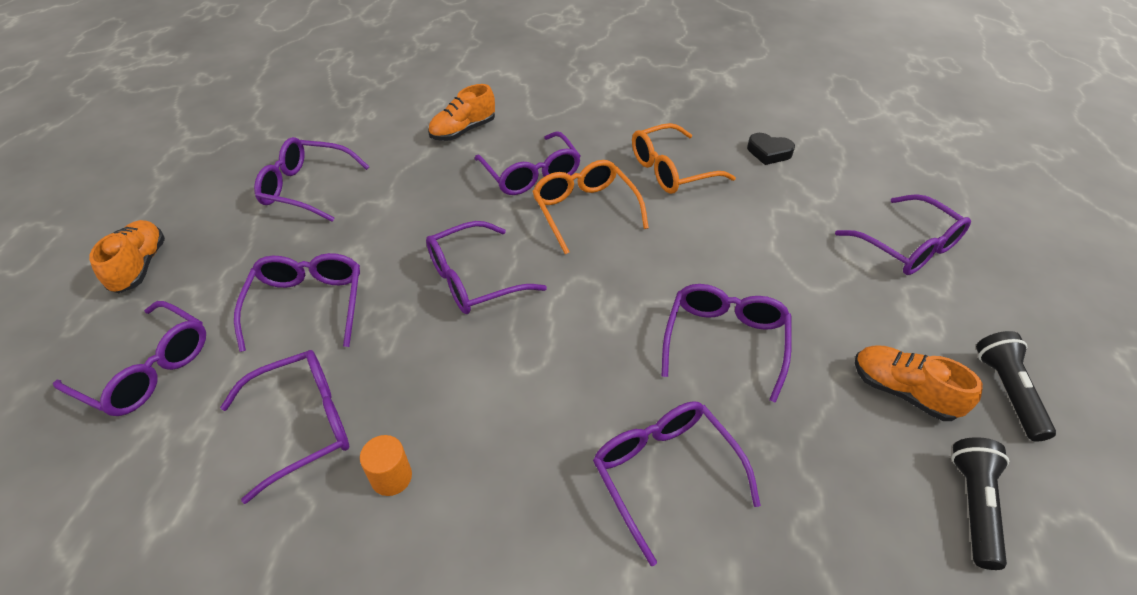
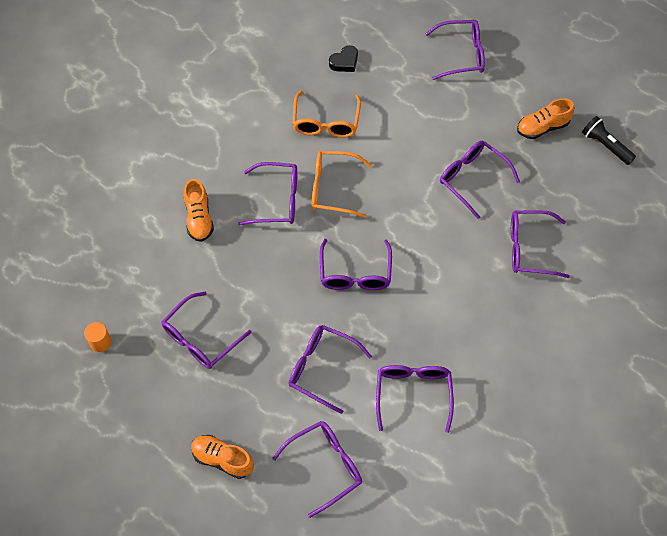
camera: 60 degrees left, 15 degrees up
(391, 477) = (468, 363): orange cylinder -> orange cylinder (100, 342)
(1007, 392) = (565, 88): black flashlight -> none

